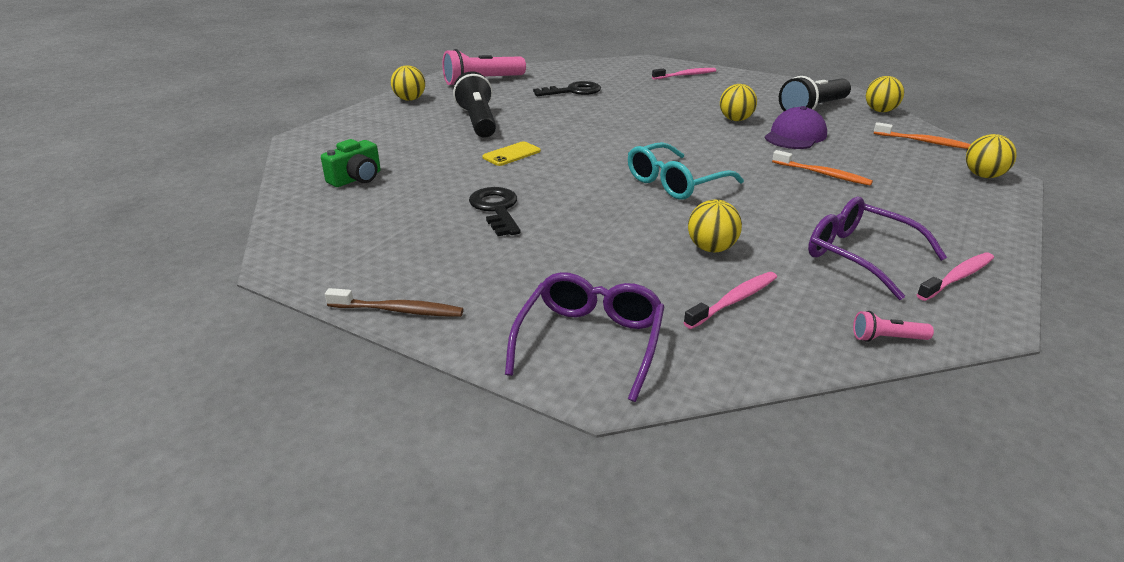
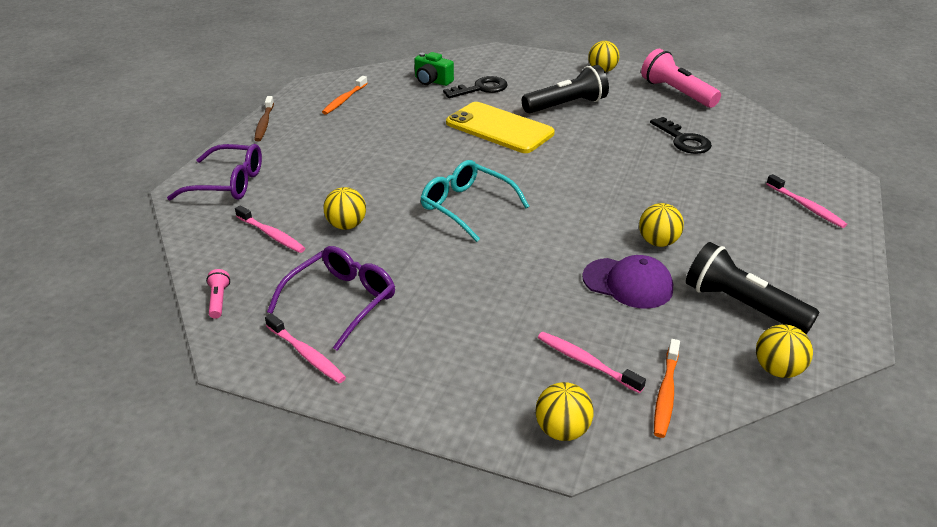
camera: 80 degrees right, 5 degrees up
(496, 209) = (396, 134): black key -> black key (481, 88)
(511, 154) = (499, 128): yellow phone -> yellow phone, size x2.14
(822, 174) = (518, 295): orange toothbrush -> orange toothbrush (344, 100)
(901, 160) = (586, 362): none -> pink toothbrush

